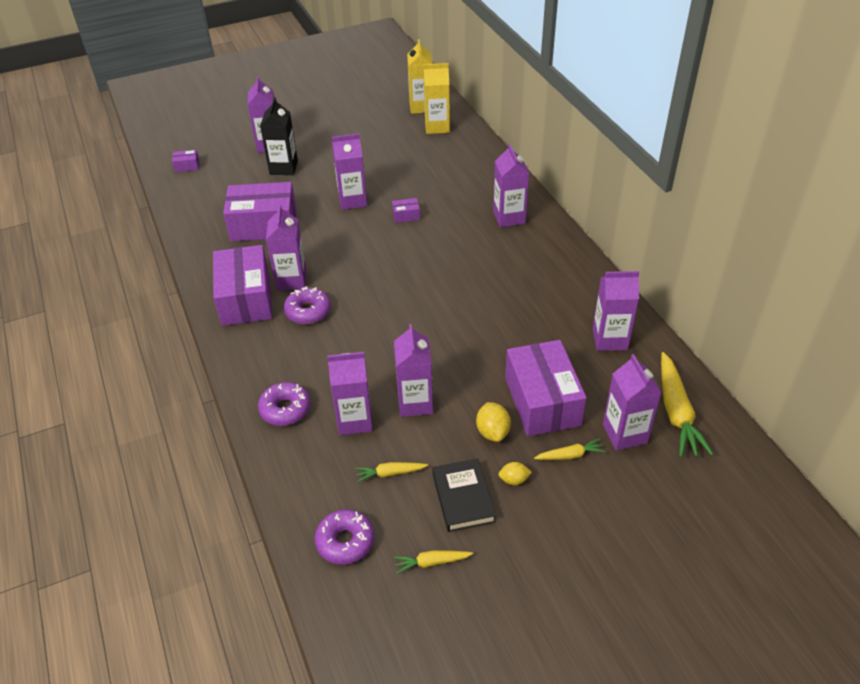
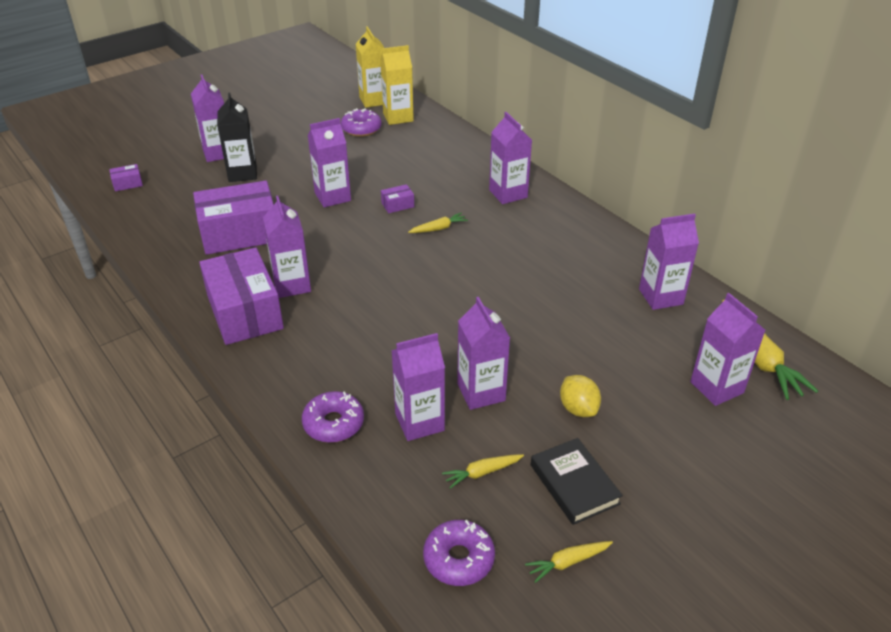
camera: 15 degrees left, 5 degrees down
(308, 311) = (323, 315): purple donut -> purple donut (361, 129)
(514, 480) = (622, 455): yellow lemon -> none
(542, 401) = (617, 368): purple box -> none
(570, 455) = (670, 419): yellow carrot -> yellow carrot (438, 228)

